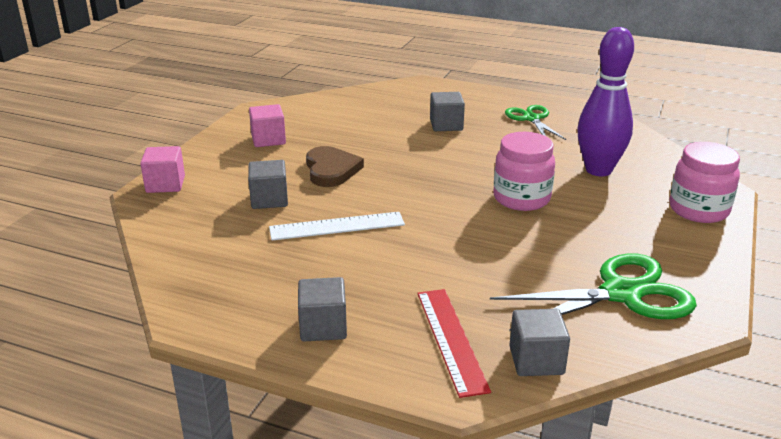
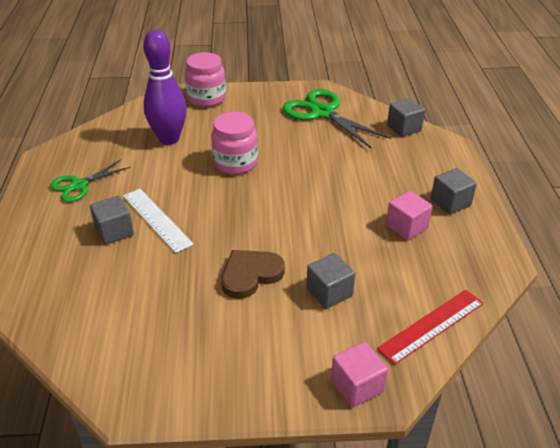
camera: 115 degrees left, 10 degrees up
(268, 140) = (210, 351): pink cube -> pink cube (406, 227)
(337, 226) = (339, 237): white ruler -> white ruler (156, 219)
(451, 339) = (414, 156): red ruler -> red ruler (431, 325)

